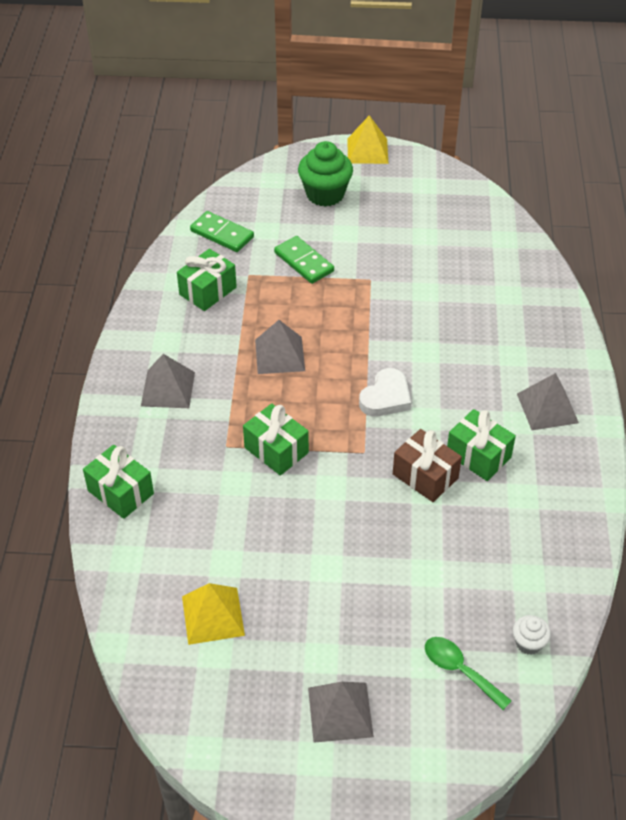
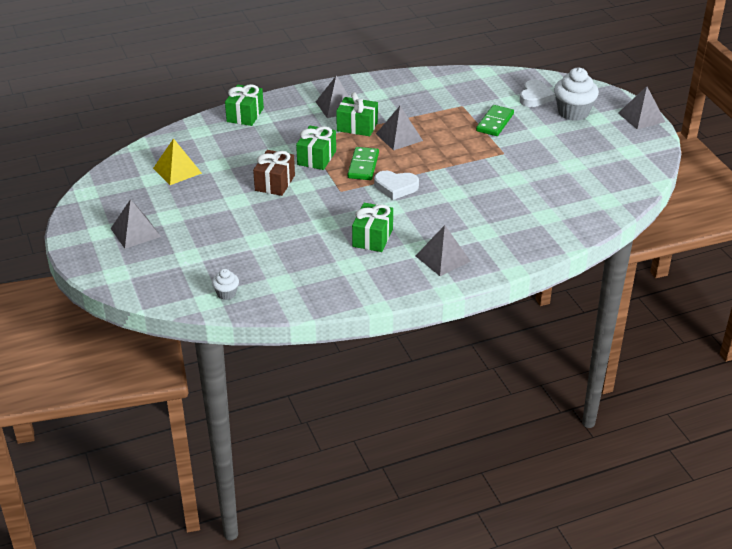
camera: 65 degrees right, 10 degrees down
(208, 291) = (433, 95): green gift -> green gift (357, 126)
(222, 234) = (491, 85): green domino -> green domino (363, 166)
(272, 209) = (535, 97): none -> white heart
(325, 194) = (573, 112): green cupcake -> white cupcake
(367, 151) = (641, 117): yellow pyramid -> grey pyramid
(425, 476) = (337, 220): brown gift -> brown gift (275, 183)
(459, 670) = (189, 270): green spoon -> none

